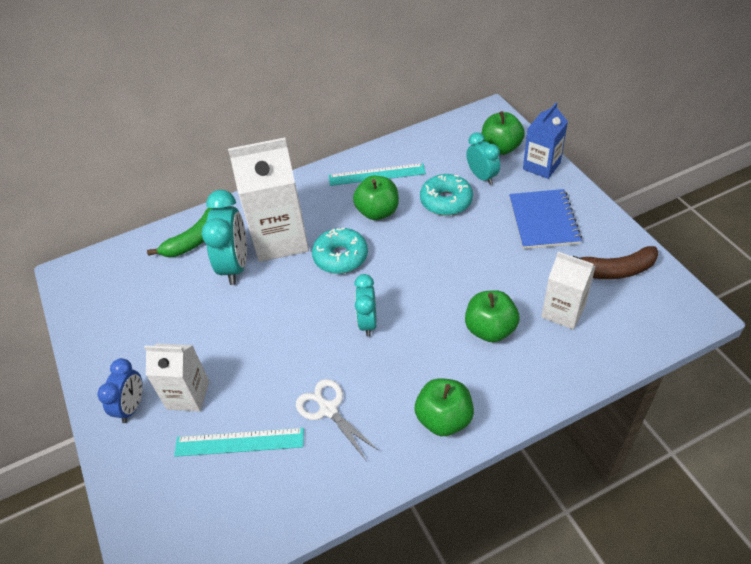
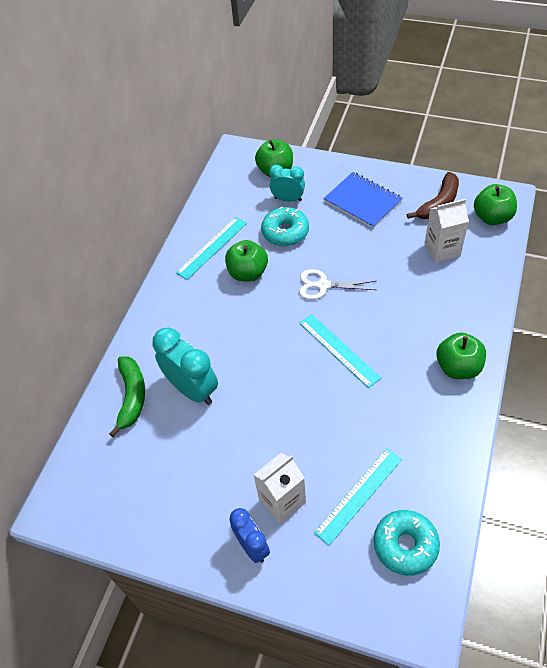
camera: 45 degrees left, 5 degrees up
(280, 239) = (201, 344): white carton -> none
(328, 409) = (386, 423): white scissors -> white scissors (323, 285)
(340, 257) = (263, 322): turquoise donut -> turquoise donut (405, 545)
(368, 322) = (339, 350): turquoise clock -> turquoise ruler
(490, 329) = (416, 293): green apple -> green apple (492, 217)
(541, 166) = (317, 166): blue carton -> none

